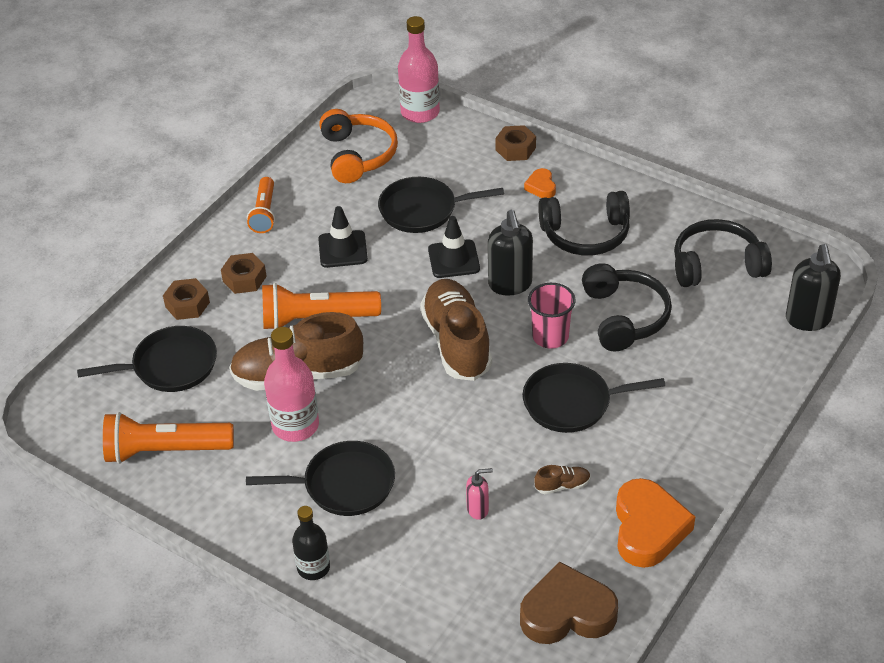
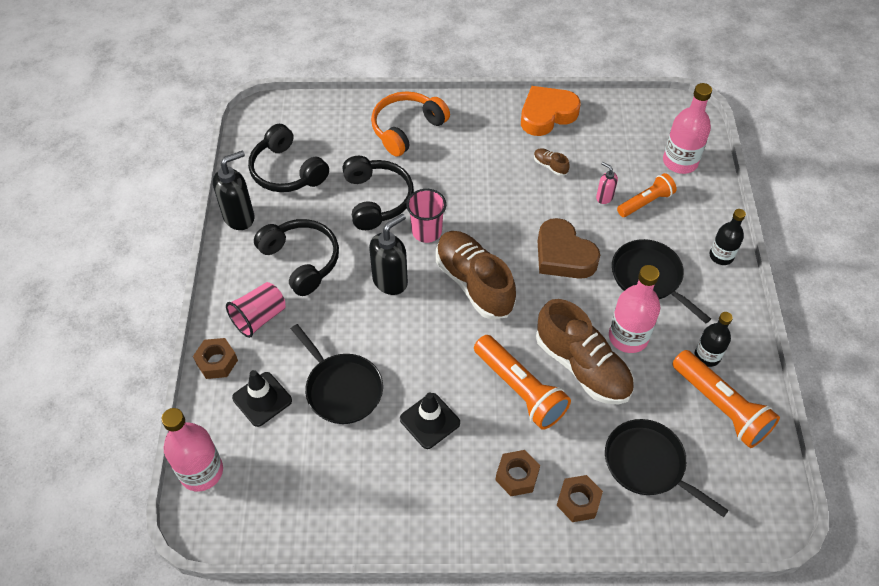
camera: 125 degrees left, 10 degrees up
(220, 475) = (707, 356): none -> black bottle
(264, 213) = (426, 518): orange flashlight -> orange flashlight (645, 202)
(357, 155) = (297, 488): orange headphones -> orange headphones (407, 129)
(454, 259) = (387, 333): black traffic cone -> black traffic cone (262, 399)
(456, 342) = (474, 283): brown shoe -> brown shoe turned 105 degrees clockwise
(472, 620) = (680, 162): none -> pink bottle
(541, 187) = (259, 317): orange heart -> pink cup
(567, 612) = (635, 124): brown heart -> brown heart (563, 255)
(571, 403) = (479, 192): black pan -> none
(624, 317) = (377, 199): black headphones -> black headphones turned 120 degrees clockwise
(808, 320) = (312, 106): black soap dispenser -> black soap dispenser (239, 217)

